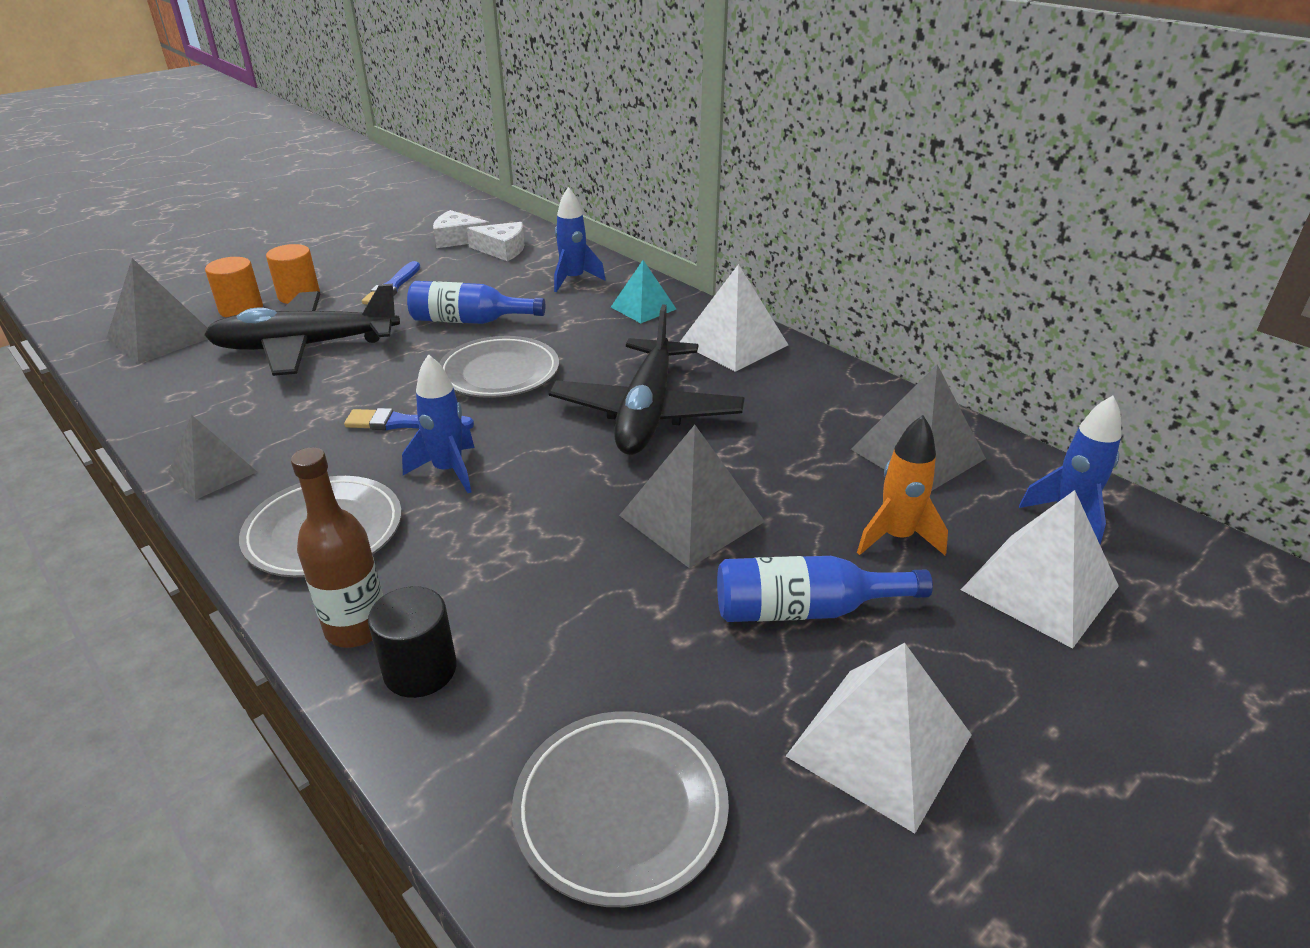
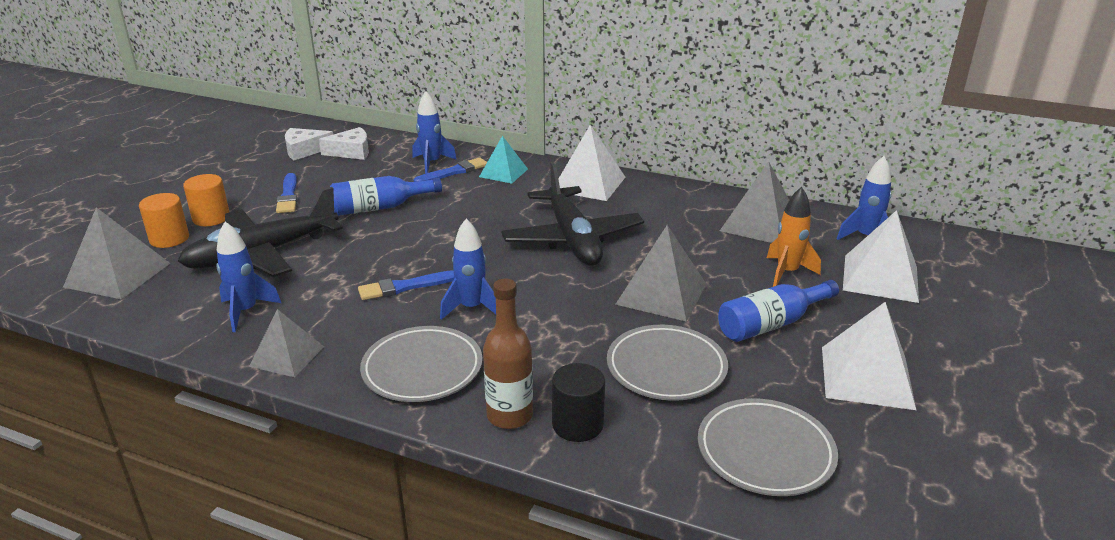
camera: 25 degrees left, 5 degrees down
(227, 408) = (246, 311): none -> blue rocket
(499, 373) = (442, 238): grey plate -> grey plate (666, 367)
(588, 295) = (454, 172): none -> blue brush

